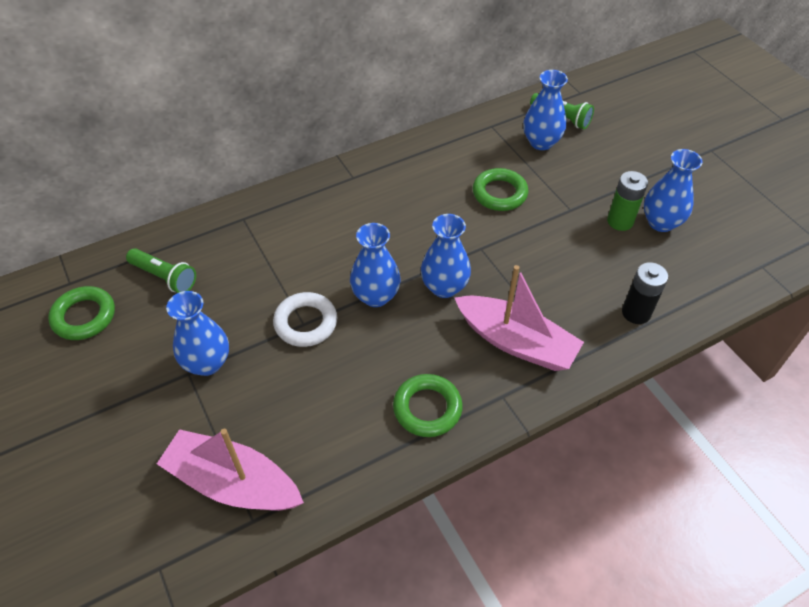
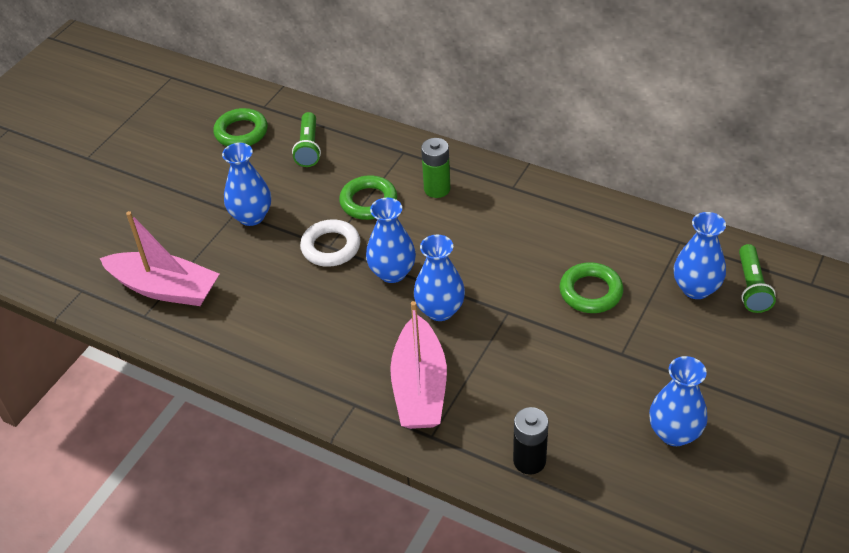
camera: 60 degrees right, 5 degrees down
(232, 483) = (165, 288): pink boat -> pink boat turned 120 degrees clockwise
(427, 408) = (306, 362): green ring -> green ring (368, 202)
(620, 221) = (643, 399): green battery -> green battery (437, 189)

